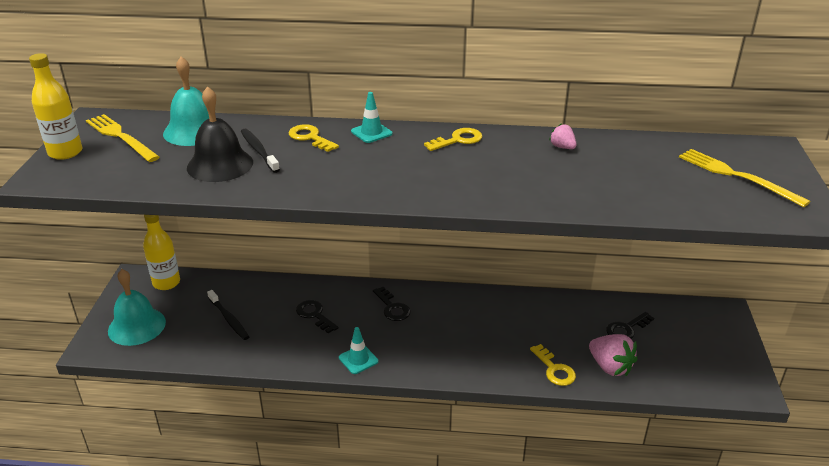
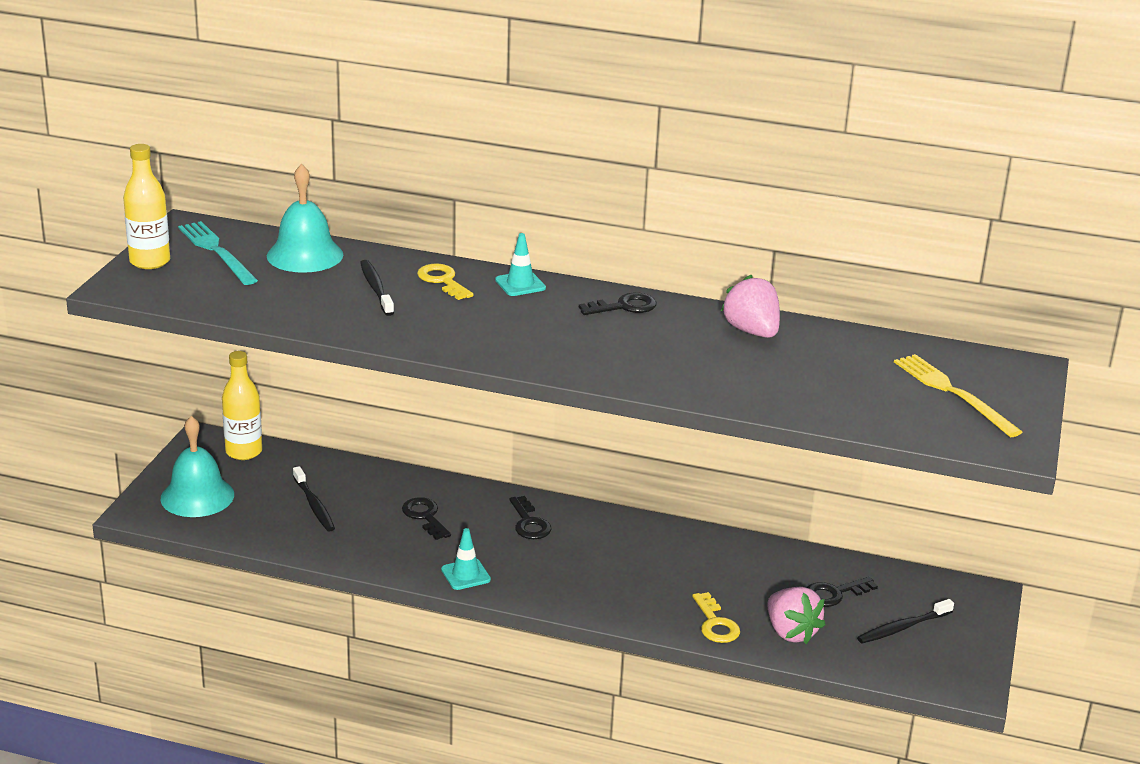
camera: 10 degrees right, 5 degrees down
(120, 137) = (216, 251): yellow fork -> turquoise fork
(220, 165) = (326, 298): black bell -> none
(458, 140) = (624, 307): yellow key -> black key
(562, 147) = (752, 331): pink strawberry -> pink strawberry, size x1.85
(685, 348) = (902, 627): none -> black toothbrush

